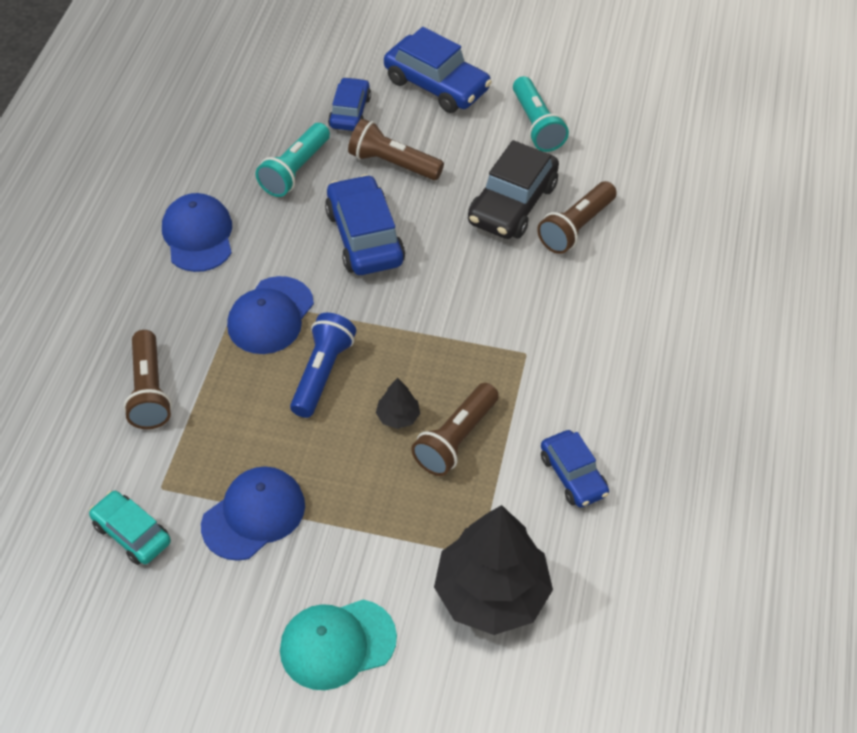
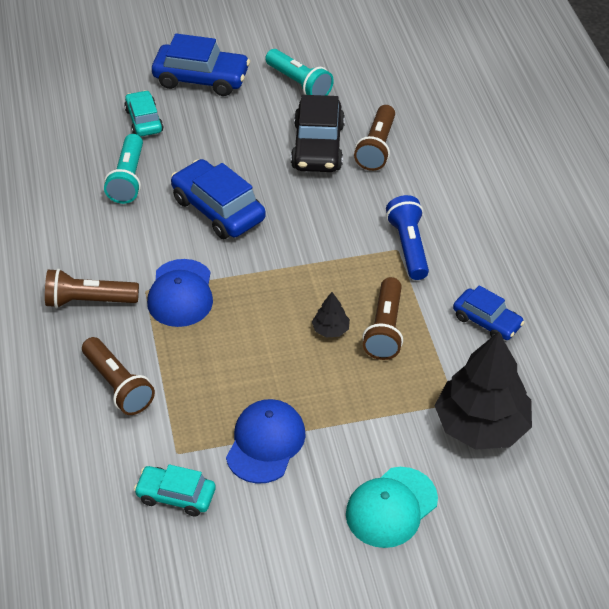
camera: 25 degrees left, 5 degrees down
(198, 235) = (79, 255): blue cap -> none
(322, 373) = (250, 320): blue flashlight -> blue flashlight (408, 246)
(350, 112) = (144, 120): blue car -> turquoise car
(392, 163) = (204, 148): brown flashlight -> brown flashlight (88, 301)

